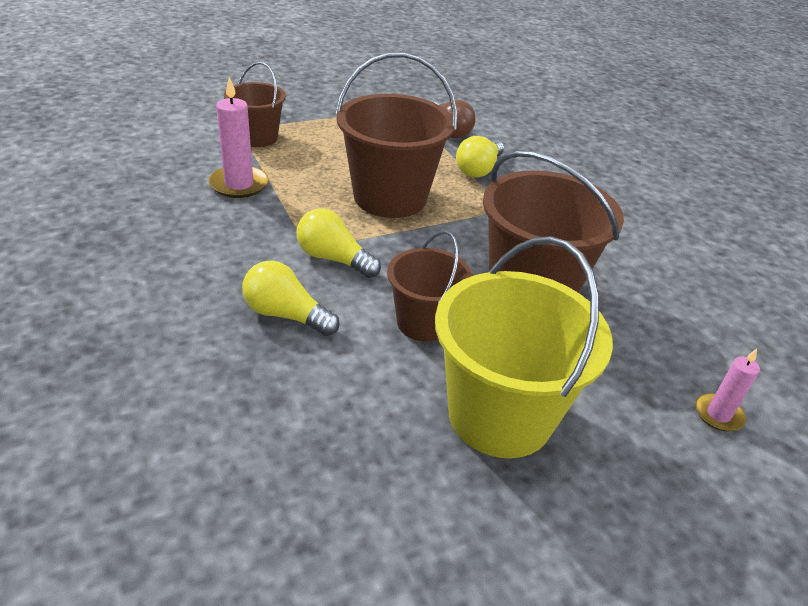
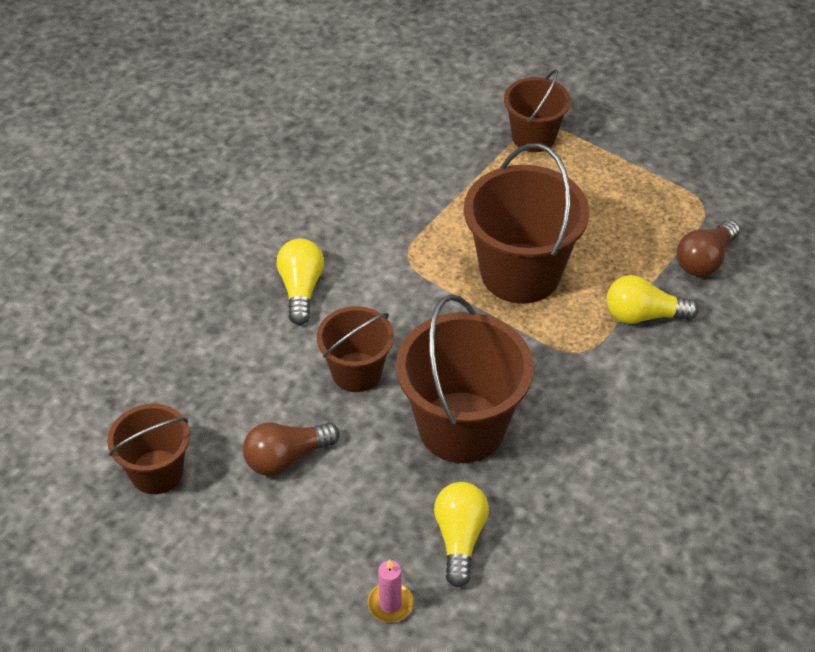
camera: 65 degrees right, 10 degrees up
(239, 184) = (444, 170): pink candle -> none
(333, 259) = (392, 281): yellow light bulb -> yellow light bulb (459, 538)
(453, 544) = (157, 472): none -> brown bucket
(500, 415) = (286, 457): yellow bucket -> brown light bulb

